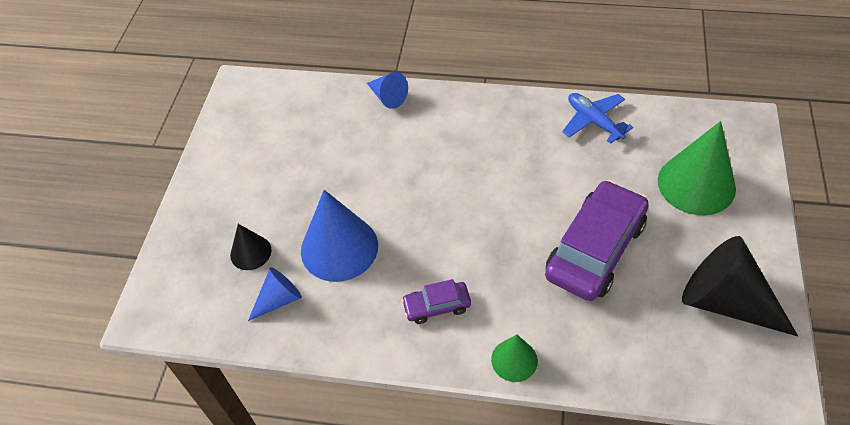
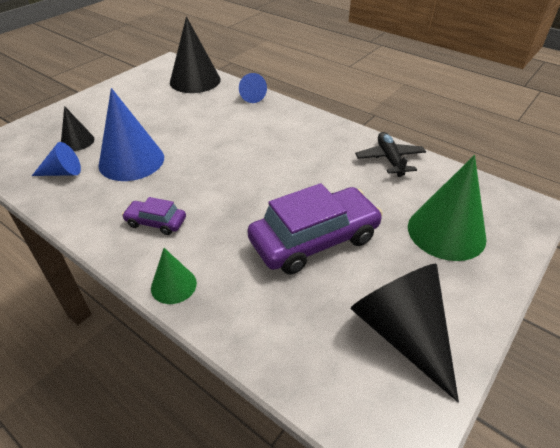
camera: 25 degrees right, 10 degrees down
(301, 101) = (195, 80): none -> black cone
(594, 121) = (389, 159): blue plane -> black plane

